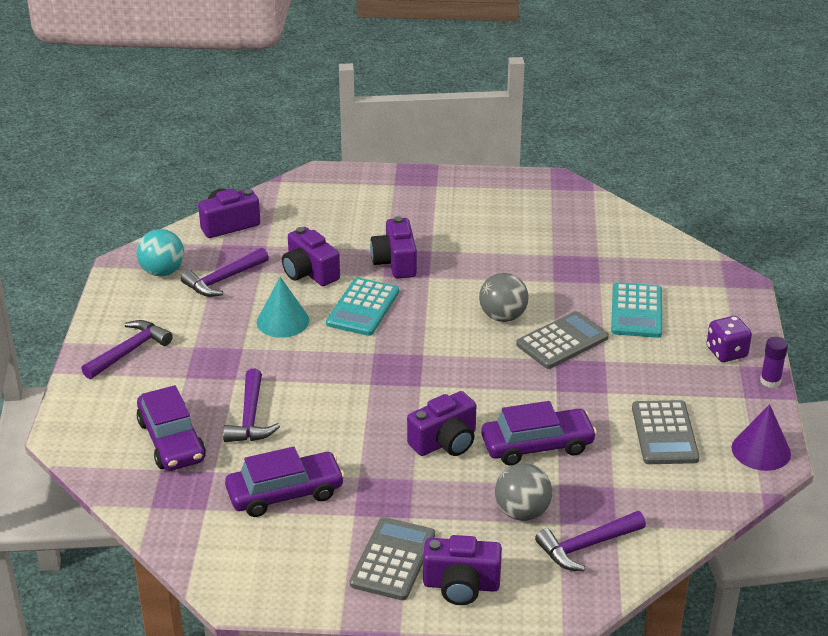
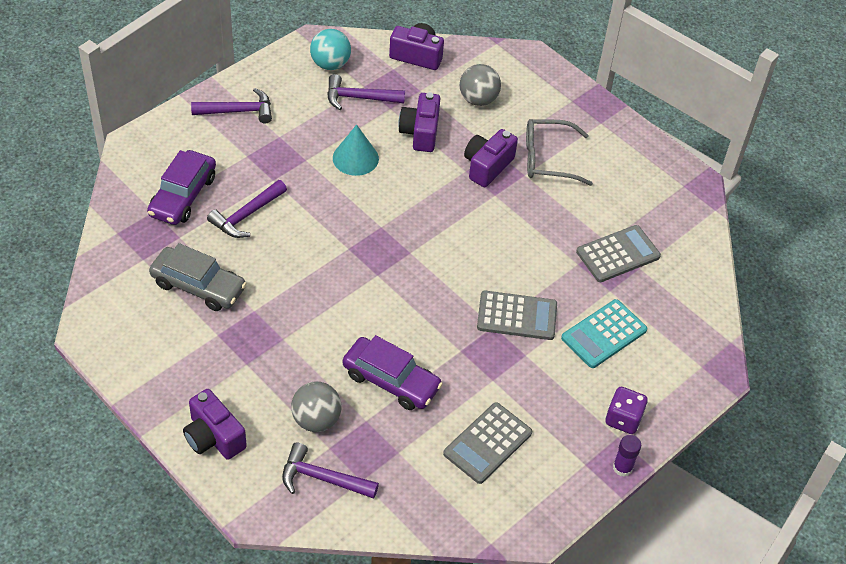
camera: 40 degrees right, 15 degrees up
(285, 493) = (198, 286): purple car -> grey car
(363, 308) = (419, 186): turquoise calculator -> none
(393, 559) = (199, 384): grey calculator -> grey calculator (618, 254)
(433, 230) = (548, 159): none -> grey glasses
(445, 442) = (337, 329): purple camera -> none
(503, 317) = (502, 265): grey ball -> grey ball (478, 99)
(761, 450) = (536, 513): purple cone -> none

